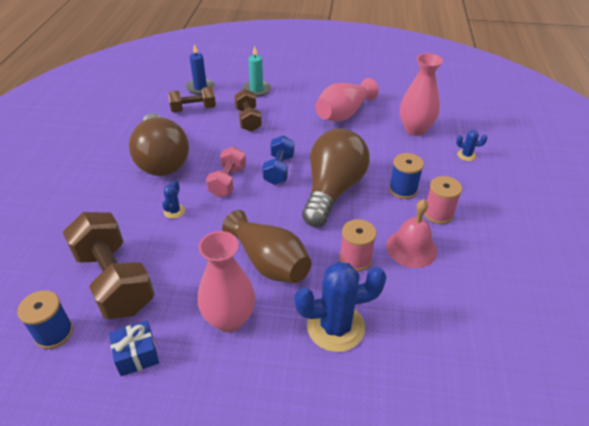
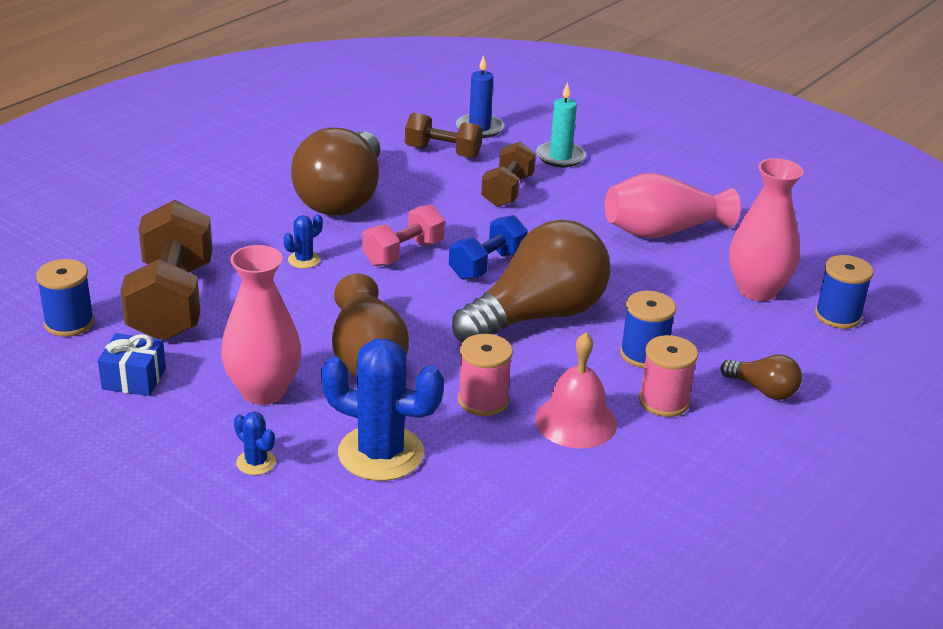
camera: 30 degrees right, 10 degrees down
(460, 128) = (837, 316): none -> blue spool
(466, 155) = (802, 352): blue cactus -> blue cactus (256, 462)
(472, 185) = (763, 390): none -> brown light bulb

